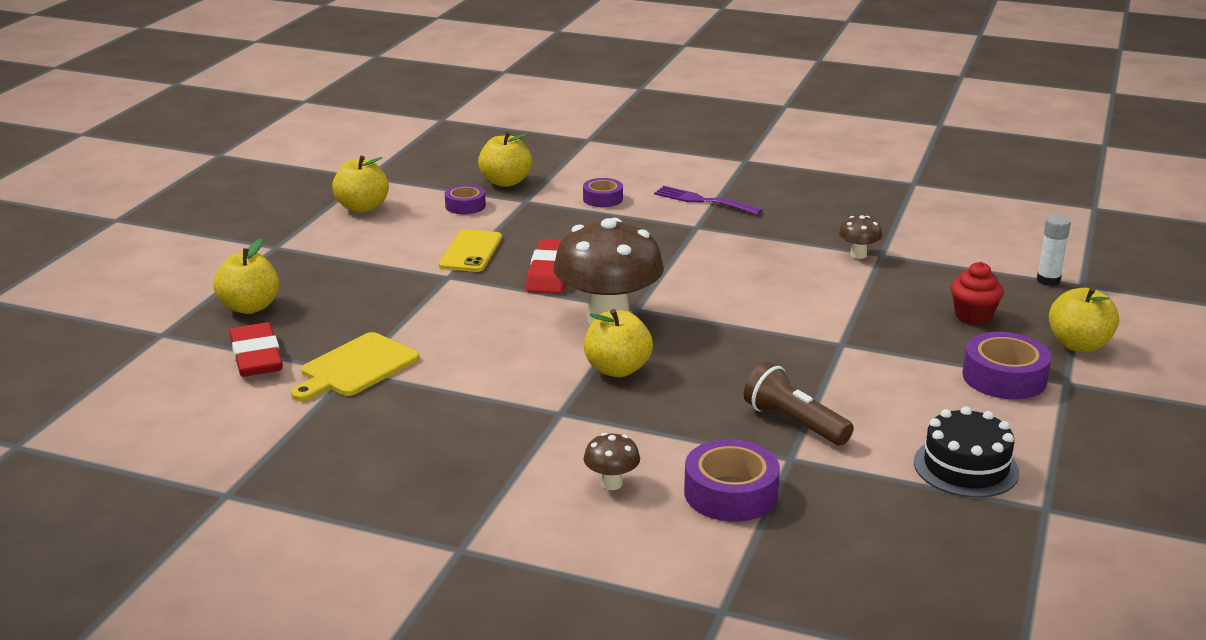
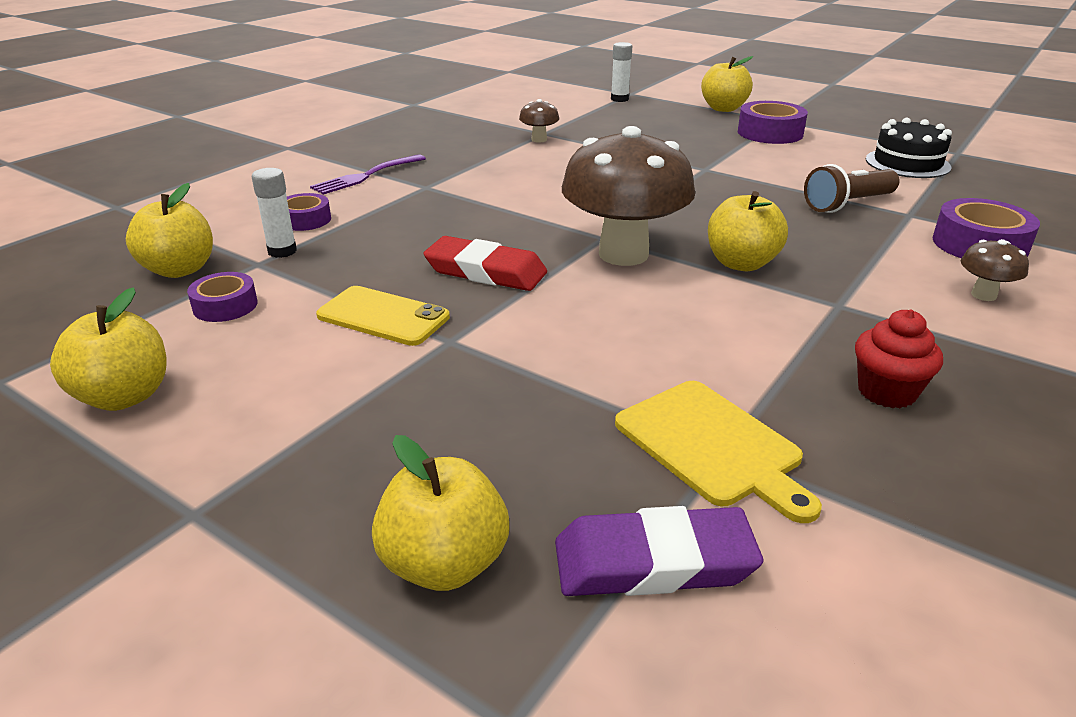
camera: 75 degrees left, 5 degrees up
(256, 356) = (654, 562): red eraser -> purple eraser
(547, 203) = (282, 251): none -> white glue stick
(973, 316) = (669, 125): red cupcake -> red cupcake (886, 392)

